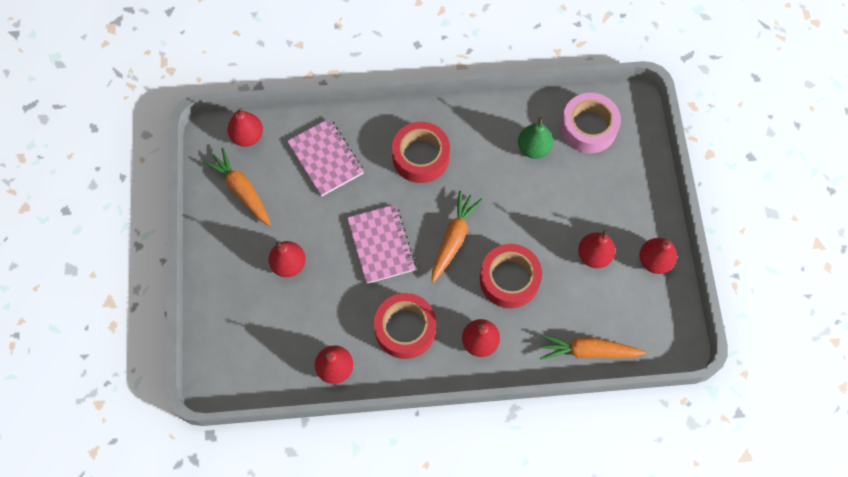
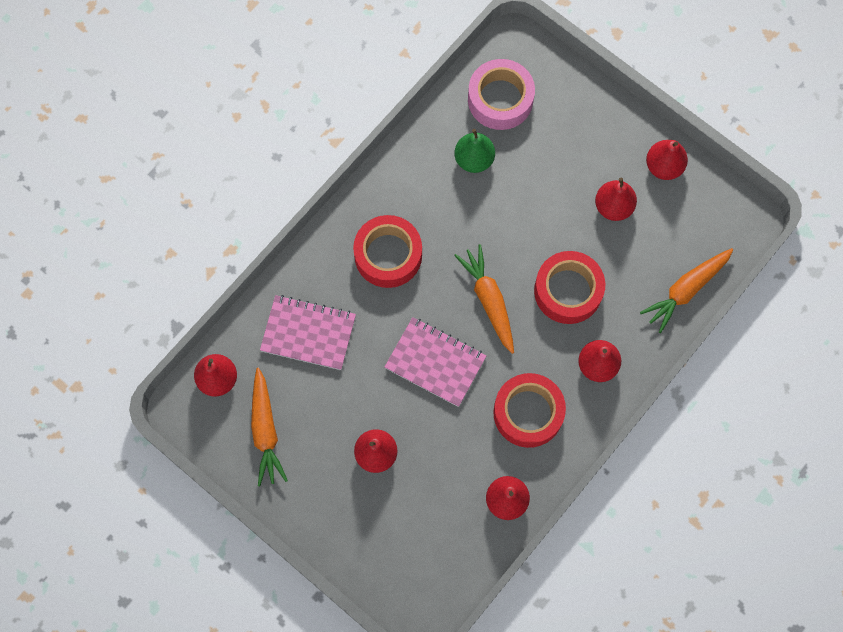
camera: 45 degrees left, 5 degrees up
(242, 190) = (265, 431): orange carrot -> orange carrot turned 105 degrees counterclockwise

